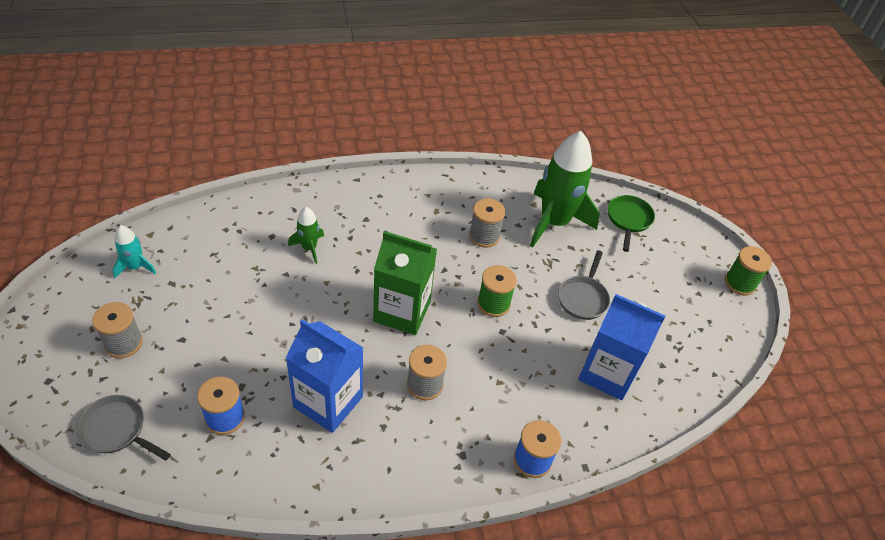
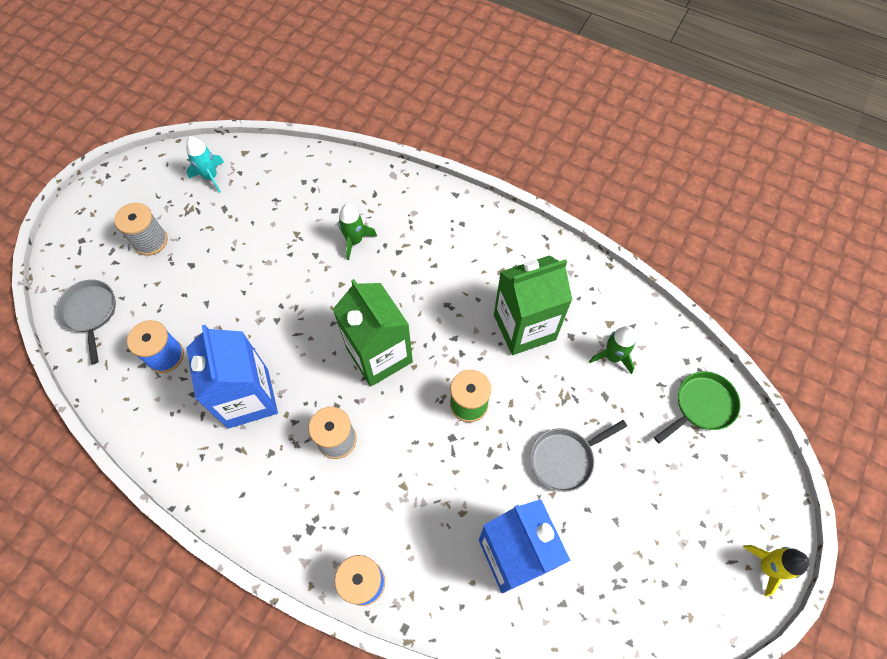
camera: 45 degrees right, 15 degrees up
(484, 236) = (524, 327): grey spool -> green carton
(554, 222) = (612, 356): green rocket -> green rocket, size x0.47
(740, 283) = (767, 566): green spool -> yellow rocket

